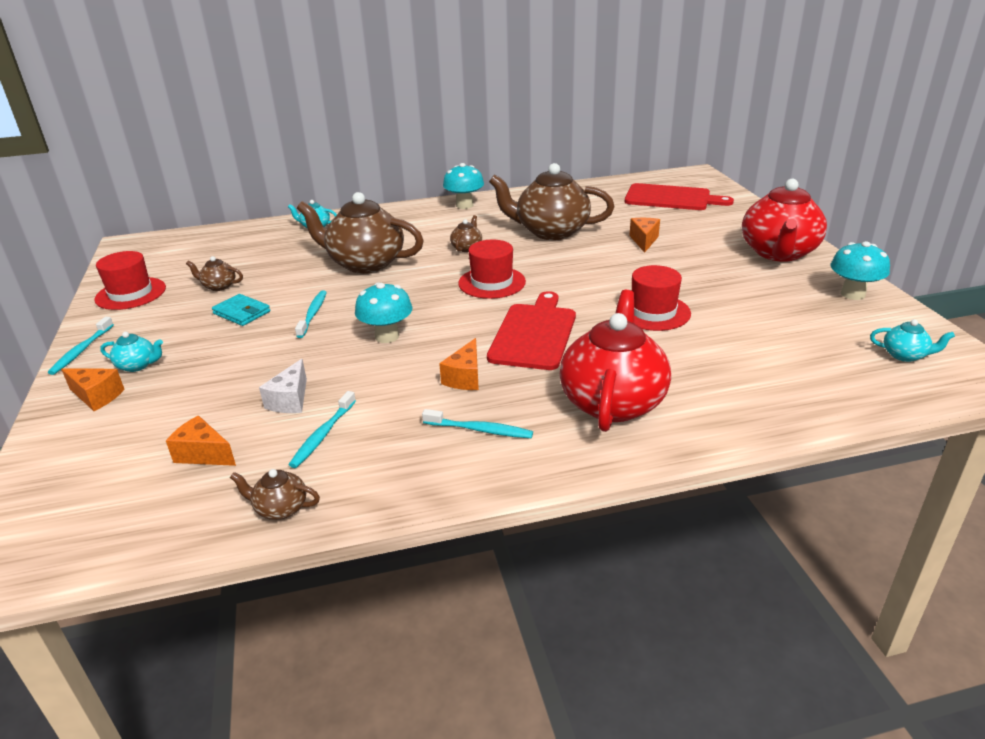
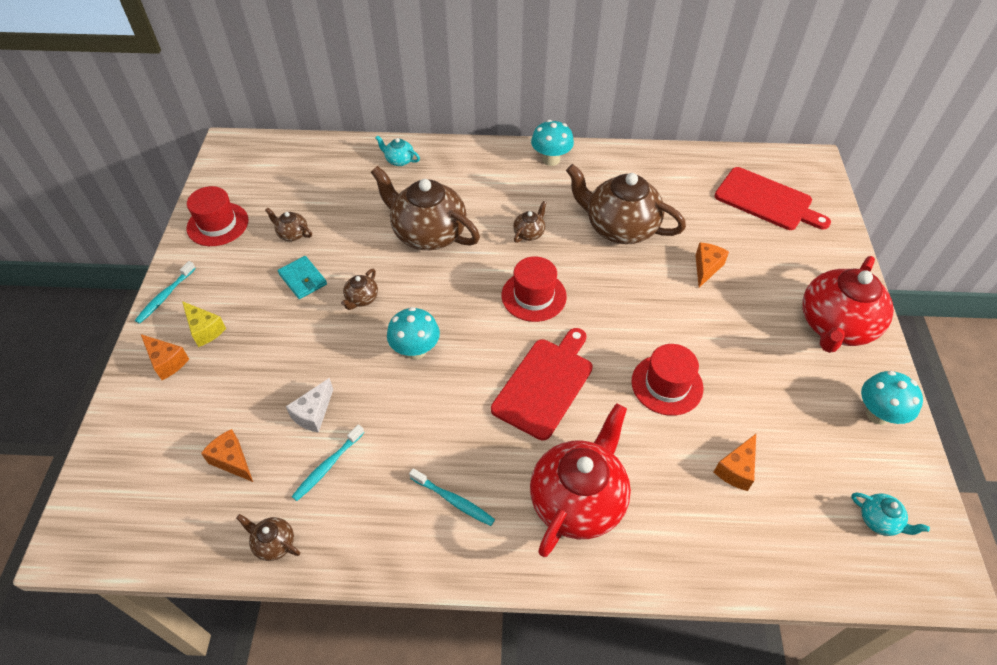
camera: 15 degrees right, 20 degrees up
(137, 365) = (205, 330): turquoise teapot -> yellow cheese
(313, 314) = (361, 299): turquoise toothbrush -> brown teapot
(465, 377) = (464, 428): orange cheese -> orange cheese (736, 469)

